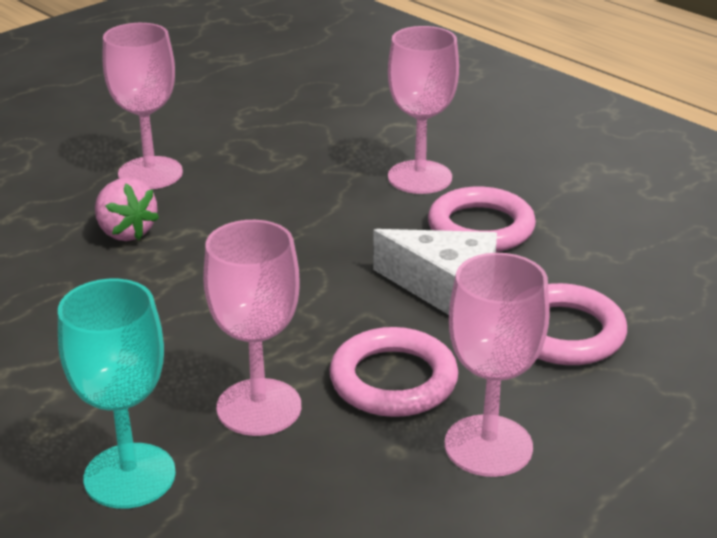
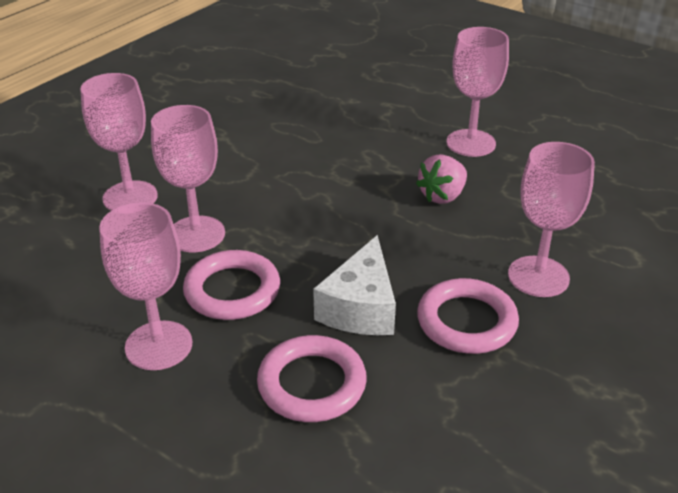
camera: 80 degrees right, 5 degrees up
(125, 232) = (386, 148): pink strawberry -> pink strawberry (442, 196)
(129, 476) = (130, 197): turquoise goblet -> pink goblet

